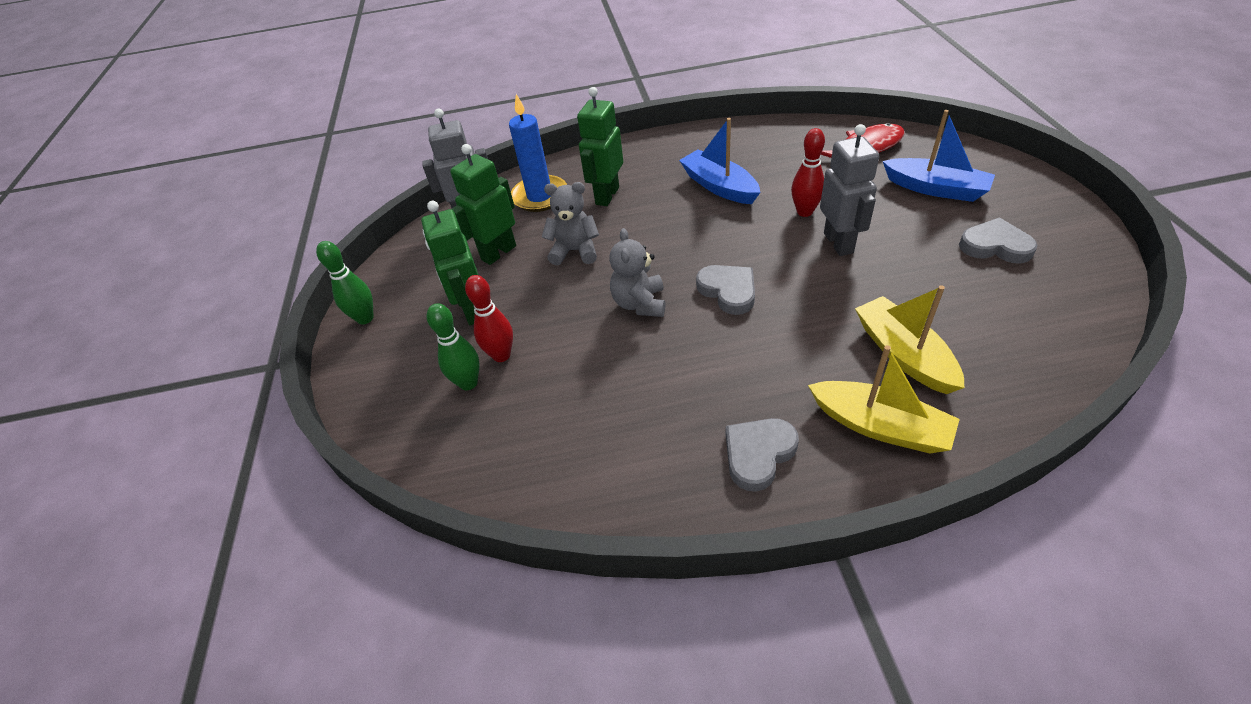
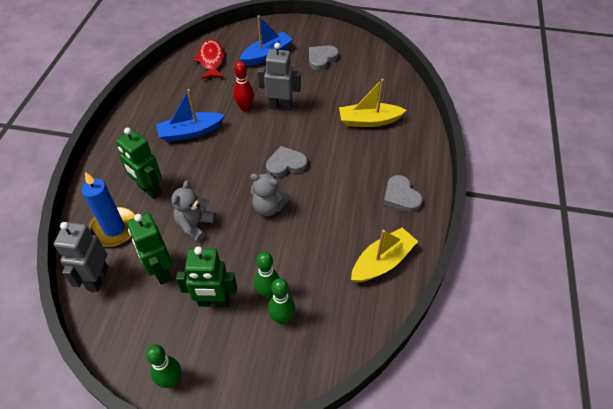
camera: 75 degrees left, 5 degrees up
(501, 355) = (268, 293): red bowling pin -> green bowling pin
(879, 426) = (405, 148): yellow boat -> yellow boat (382, 262)

